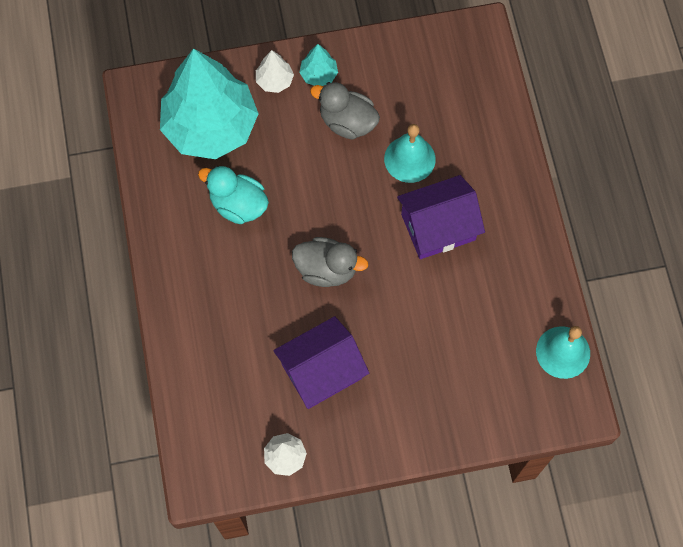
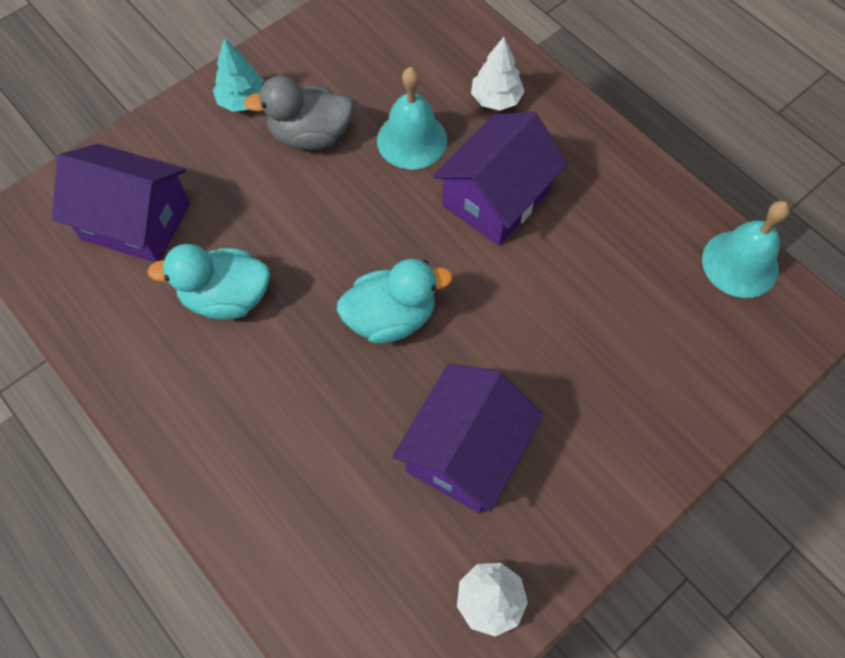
camera: 30 degrees left, 5 degrees down
(211, 127) = (136, 221): turquoise tree -> purple house
(274, 80) = (191, 131): white tree -> white tree (496, 99)
(326, 269) = (391, 317): grey duck -> turquoise duck

